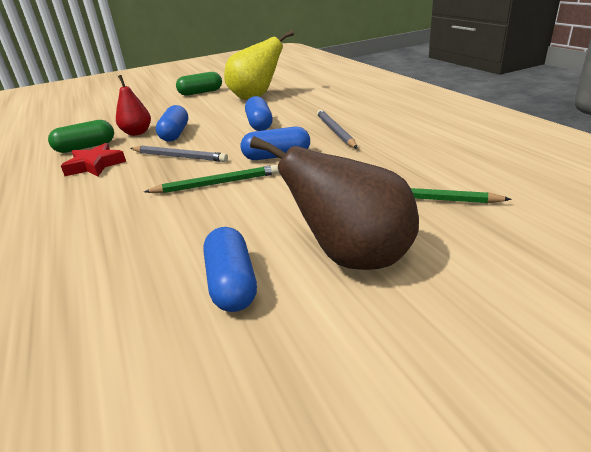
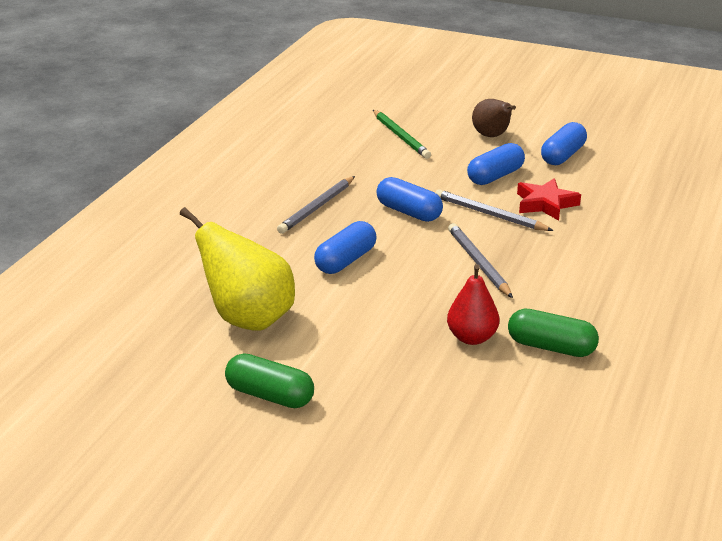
camera: 135 degrees left, 0 degrees up
(95, 165) = (563, 303): red star -> red star (545, 204)
(175, 134) = (438, 304): blue capsule -> blue capsule (495, 176)
(216, 184) = (490, 214): green pencil -> grey pencil
(352, 257) = (492, 136): brown pear -> brown pear, size x0.60

